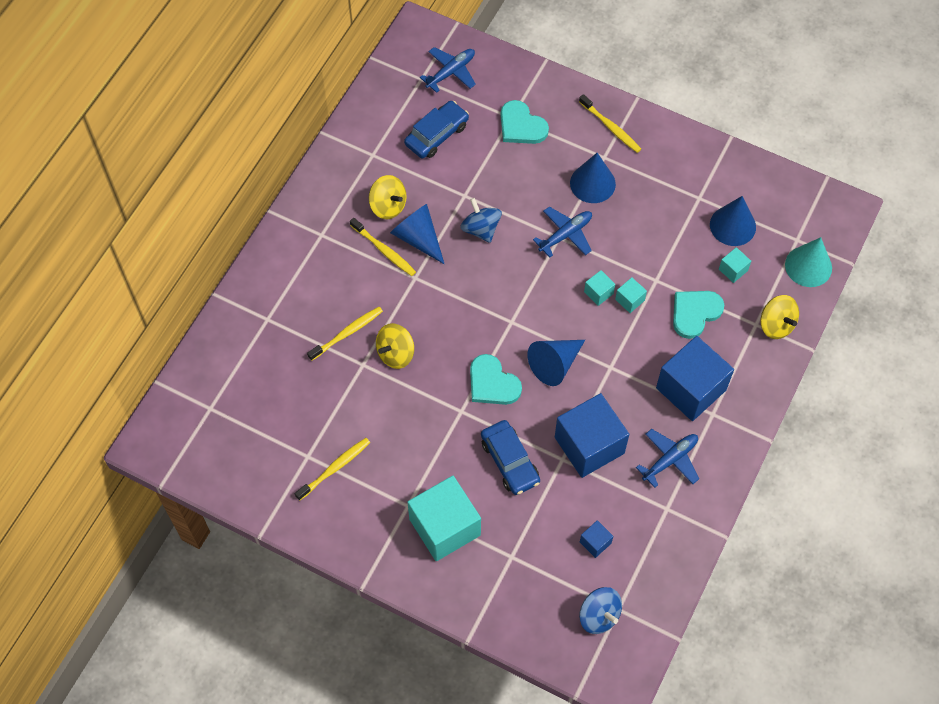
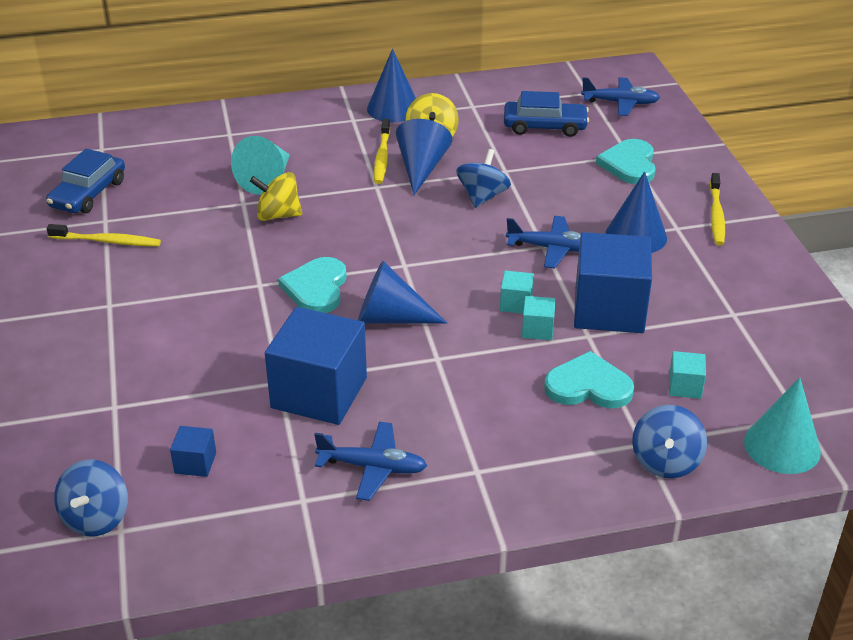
camera: 50 degrees right, 25 degrees down
(347, 333) = (267, 179): yellow toothbrush -> turquoise cone
(445, 527) = (106, 341): turquoise cube -> none
(510, 461) = (234, 346): blue car -> blue car (88, 194)
(691, 389) = (487, 435): blue cube -> blue cube (609, 309)
(732, 225) = (739, 356): blue cone -> blue cone (393, 108)
(776, 325) = (666, 461): yellow spinning top -> blue spinning top

